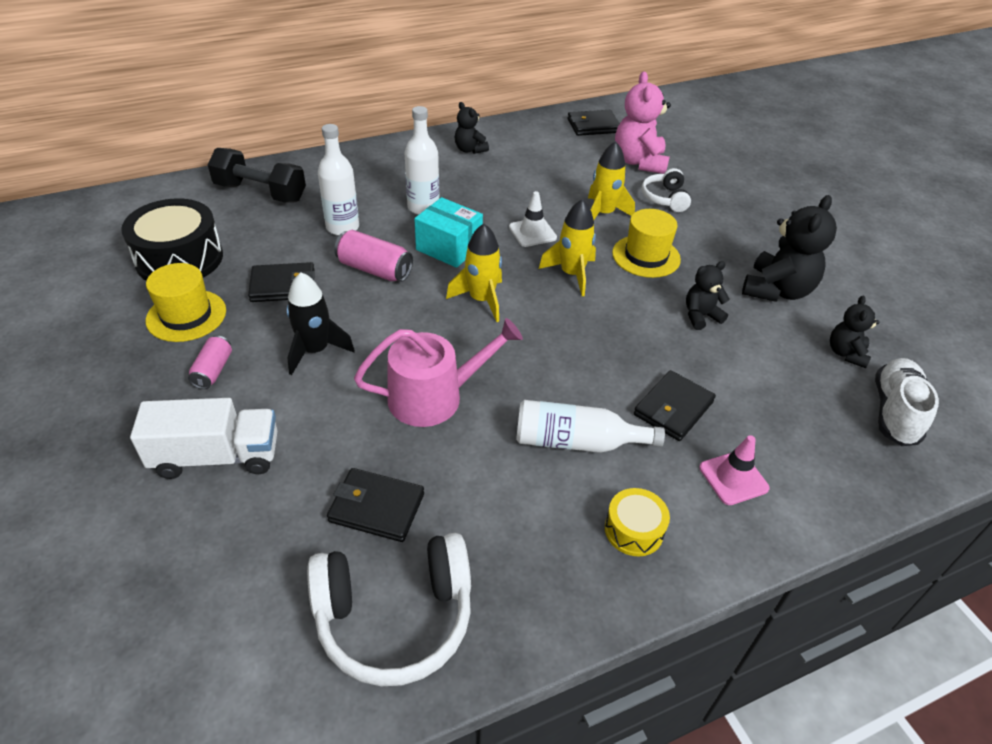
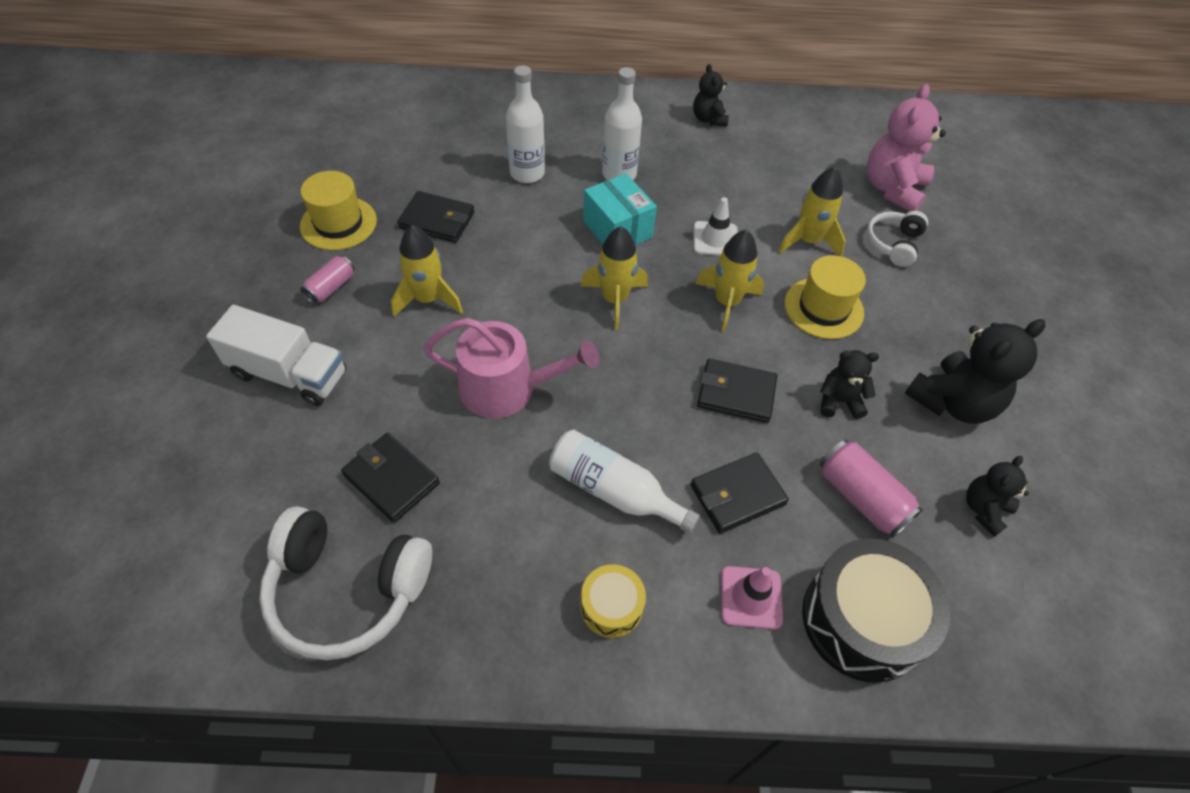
camera: 25 degrees right, 10 degrees up
(179, 259) = (363, 162): black drum -> black drum (862, 620)
(260, 192) = (472, 111): black dumbbell -> none
(315, 350) = (428, 299): black rocket -> yellow rocket
(374, 269) = (530, 230): pink can -> pink can (861, 497)
(593, 126) = (867, 126): black wallet -> black wallet (736, 393)
(894, 412) = (994, 602): white shoe -> none

